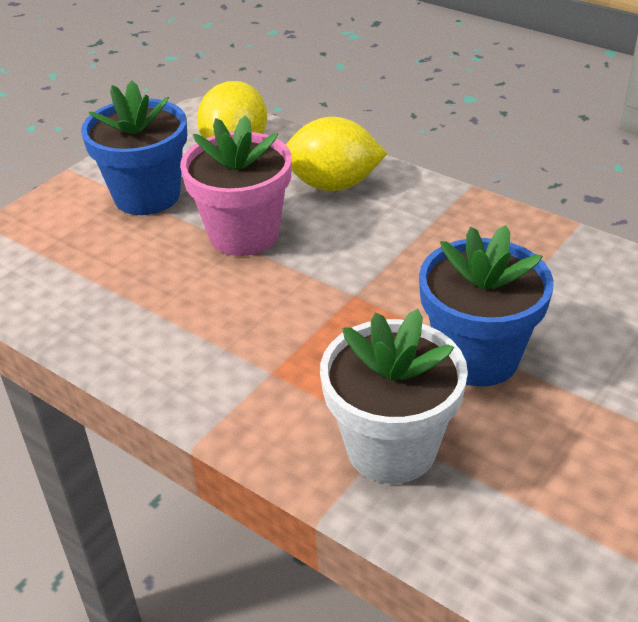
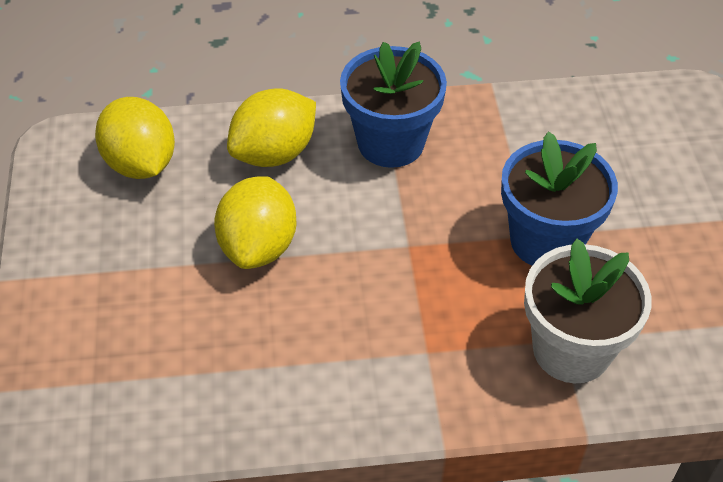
camera: 45 degrees left, 10 degrees up
(147, 196) = (122, 262): blue flower pot -> blue flower pot (390, 143)
(244, 234) = (258, 246): pink flower pot -> yellow lemon

